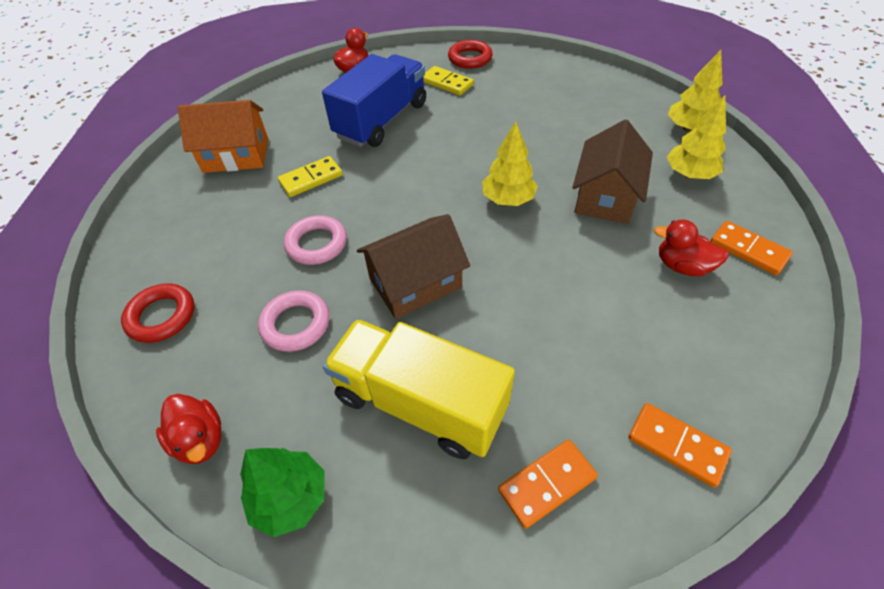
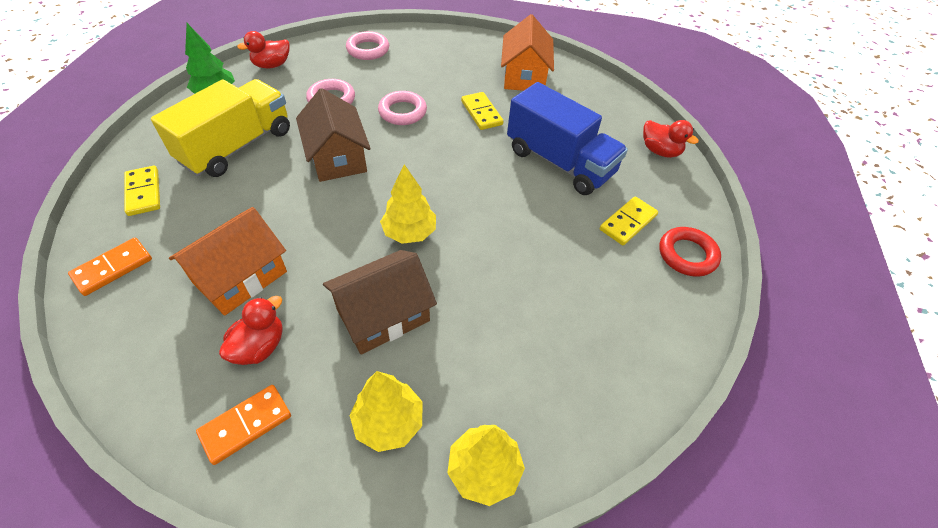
camera: 95 degrees right, 0 degrees up
(162, 316) = (368, 50): red ring -> pink ring
(547, 484) = (143, 192): orange domino -> yellow domino
(605, 196) = (383, 315): brown house -> brown house turned 60 degrees counterclockwise
(621, 310) = (240, 277): none -> orange house

